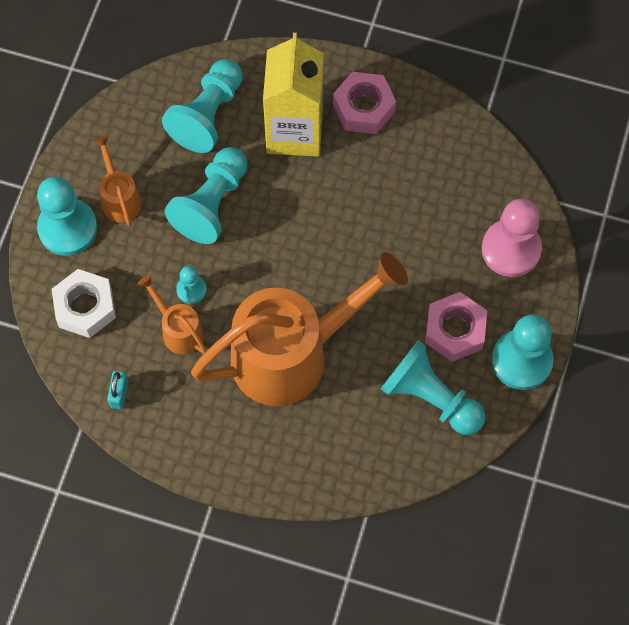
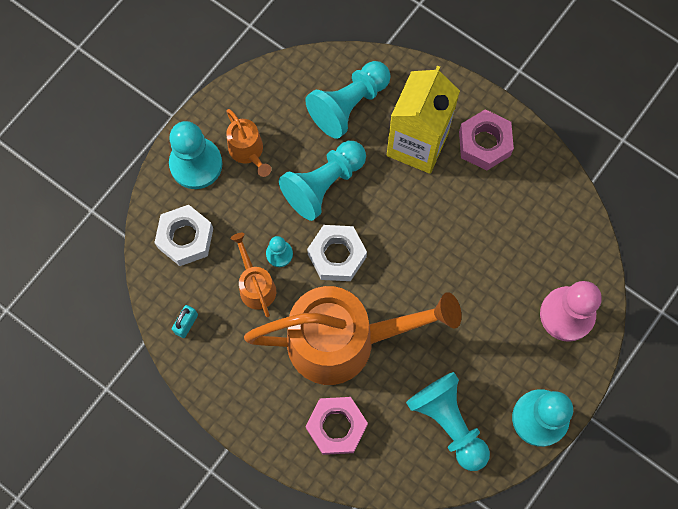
camera: 20 degrees right, 5 degrees up
(119, 197) = (248, 152): orange watering can -> orange watering can turned 150 degrees clockwise
(253, 271) = (337, 255): none -> white nut
(454, 330) = (491, 370): pink nut -> pink nut (336, 427)

